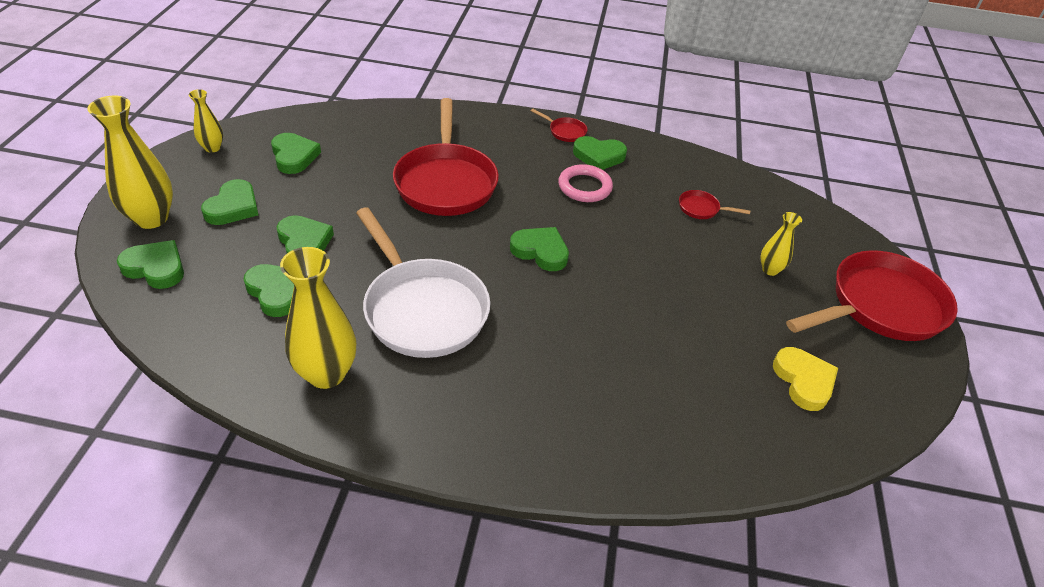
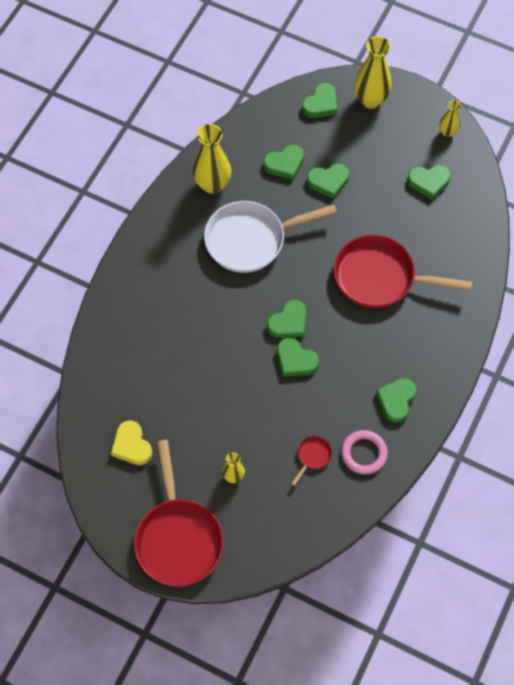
camera: 110 degrees right, 20 degrees up
(233, 207) = (374, 143): green heart -> green heart (295, 360)
(565, 132) = (437, 384): red pan -> none
(584, 187) = (356, 376): pink ring -> pink ring (364, 453)
(804, 381) = (131, 445): yellow heart -> yellow heart turned 60 degrees clockwise

